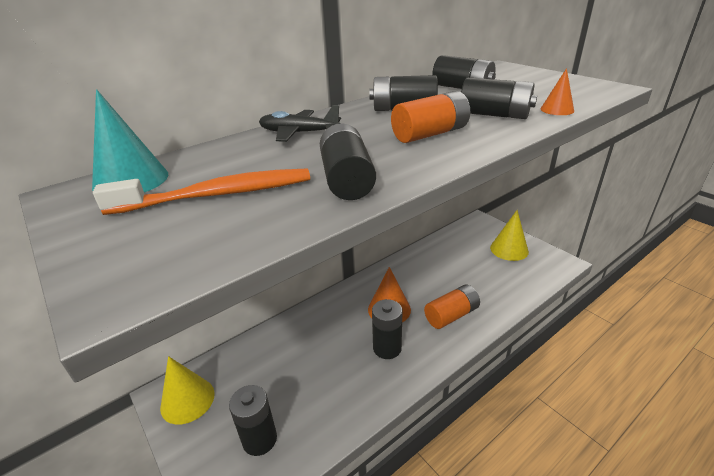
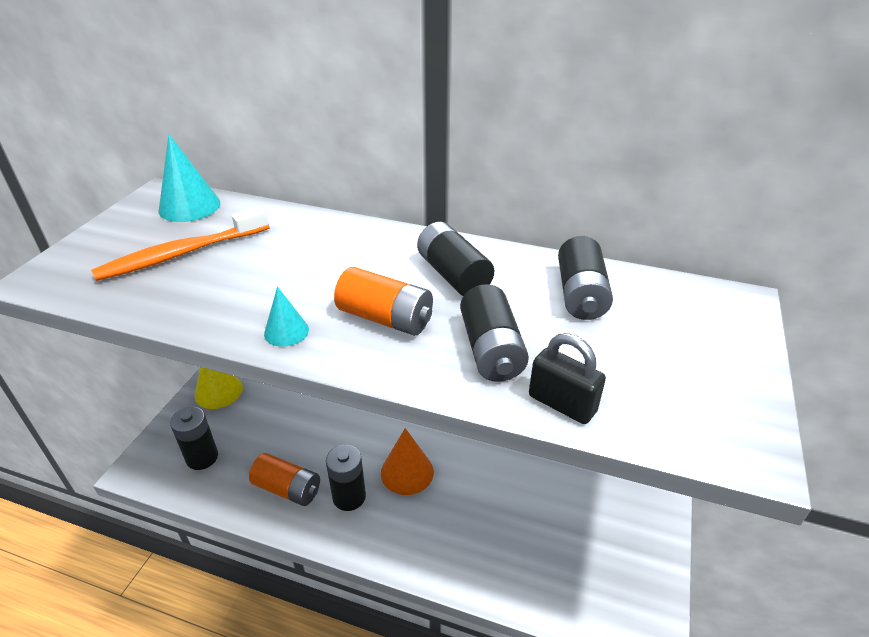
camera: 55 degrees right, 5 degrees up
(218, 195) = (181, 254): orange toothbrush -> orange toothbrush turned 105 degrees clockwise
(299, 133) = (332, 237): black plane -> none
(346, 179) = (239, 305): black battery -> none
(408, 167) = (286, 331): none -> turquoise cone
(451, 315) = (437, 535): orange battery -> orange battery (288, 488)
(509, 249) = (623, 554): yellow cone -> none
(557, 110) = (562, 403): orange cone -> black padlock

